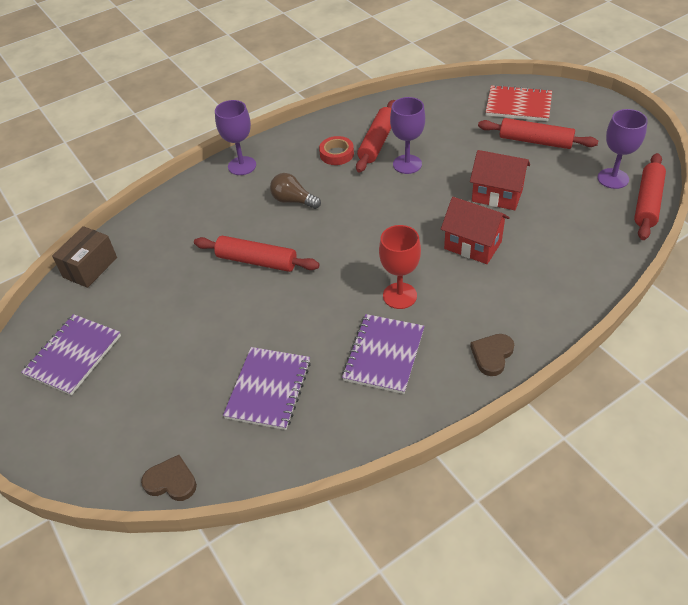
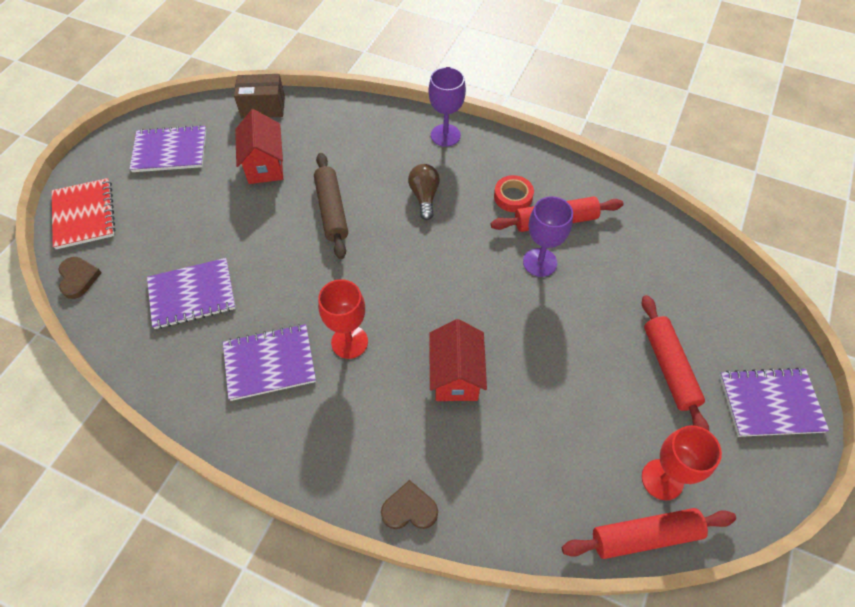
camera: 55 degrees right, 10 degrees up
(257, 261) = (332, 210): red rolling pin -> brown rolling pin
(492, 355) = (313, 457): brown heart -> brown heart (409, 509)
(497, 195) = (548, 366): red house -> red house (265, 165)
(518, 105) = (722, 324): red notebook -> red notebook (84, 215)
(587, 112) = (770, 403): none -> purple notebook
(613, 178) = (662, 479): purple goblet -> red goblet

